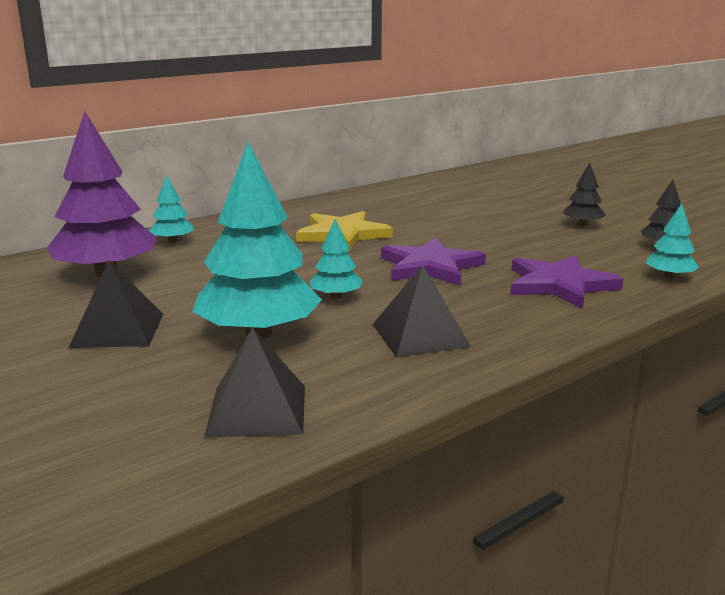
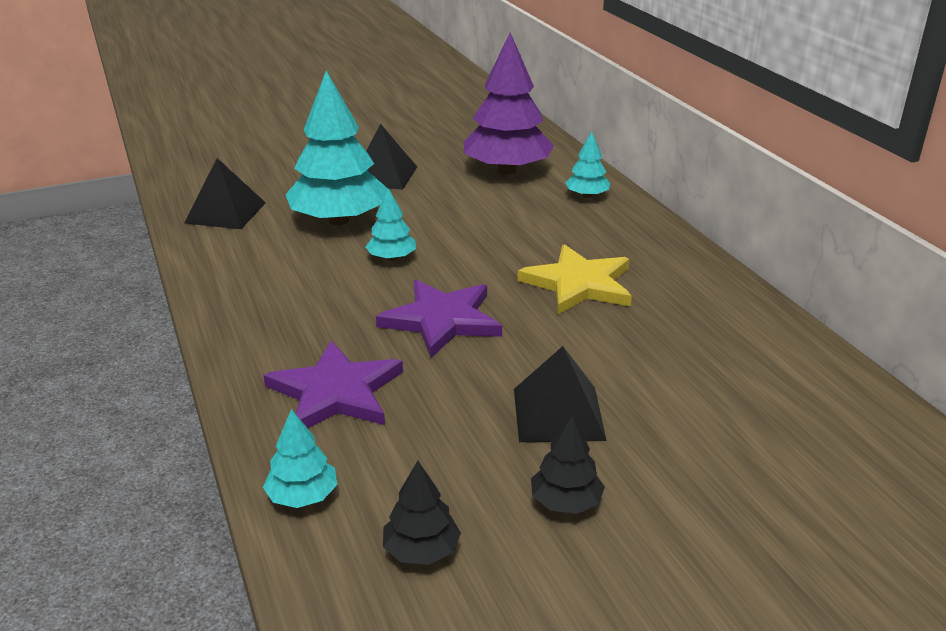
camera: 105 degrees right, 10 degrees up
(420, 335) = (281, 283): black pyramid -> black pyramid (558, 414)

